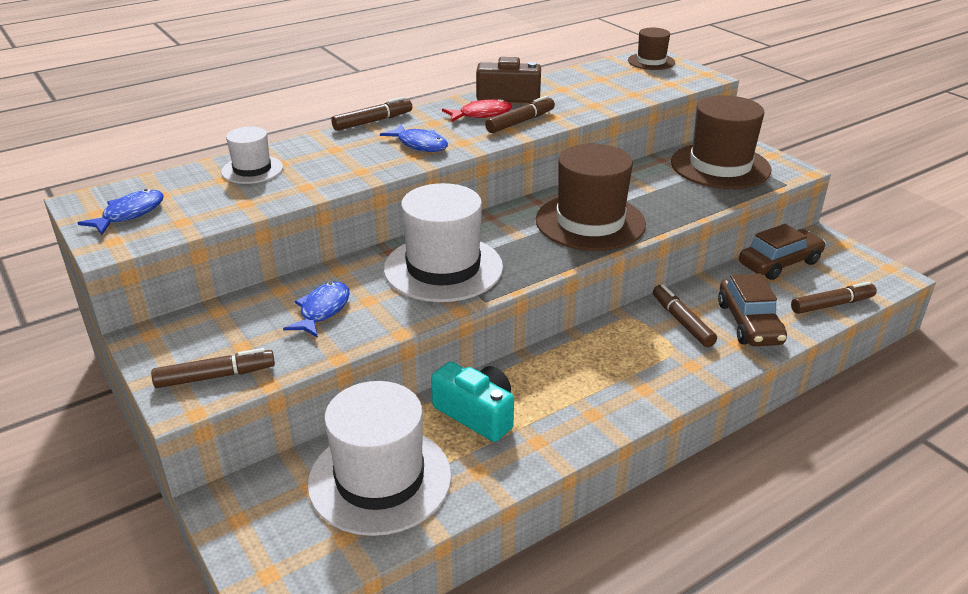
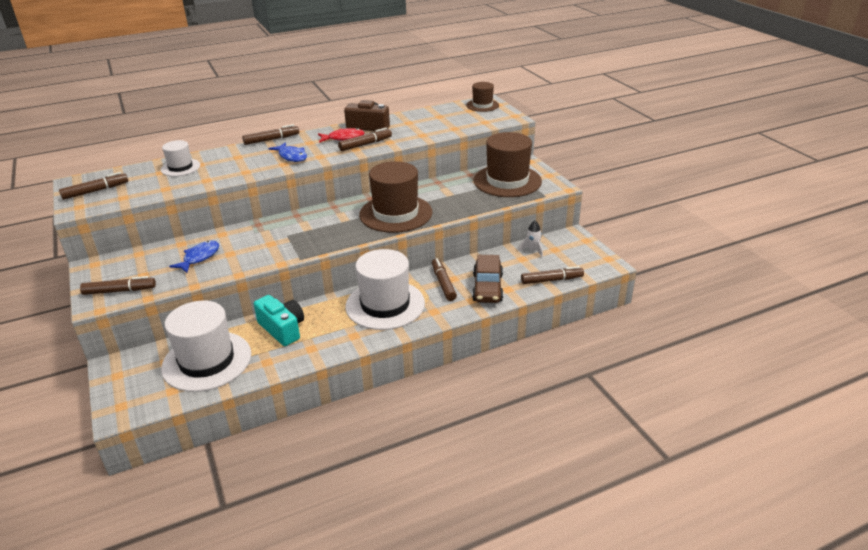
camera: 10 degrees right, 0 degrees up
(130, 214) = (96, 191): blue fish -> brown marker
(443, 268) = (285, 237): white hat -> white hat (385, 305)
(779, 263) = (532, 250): brown car -> white rocket

